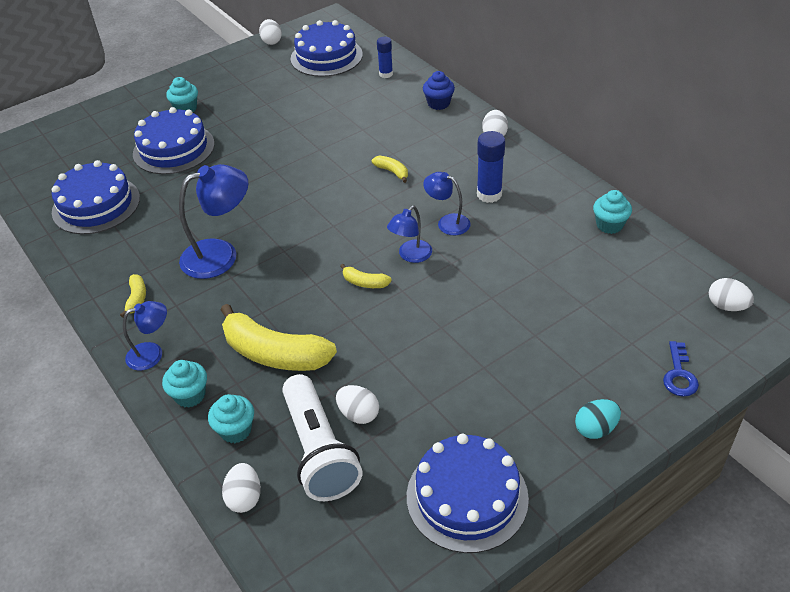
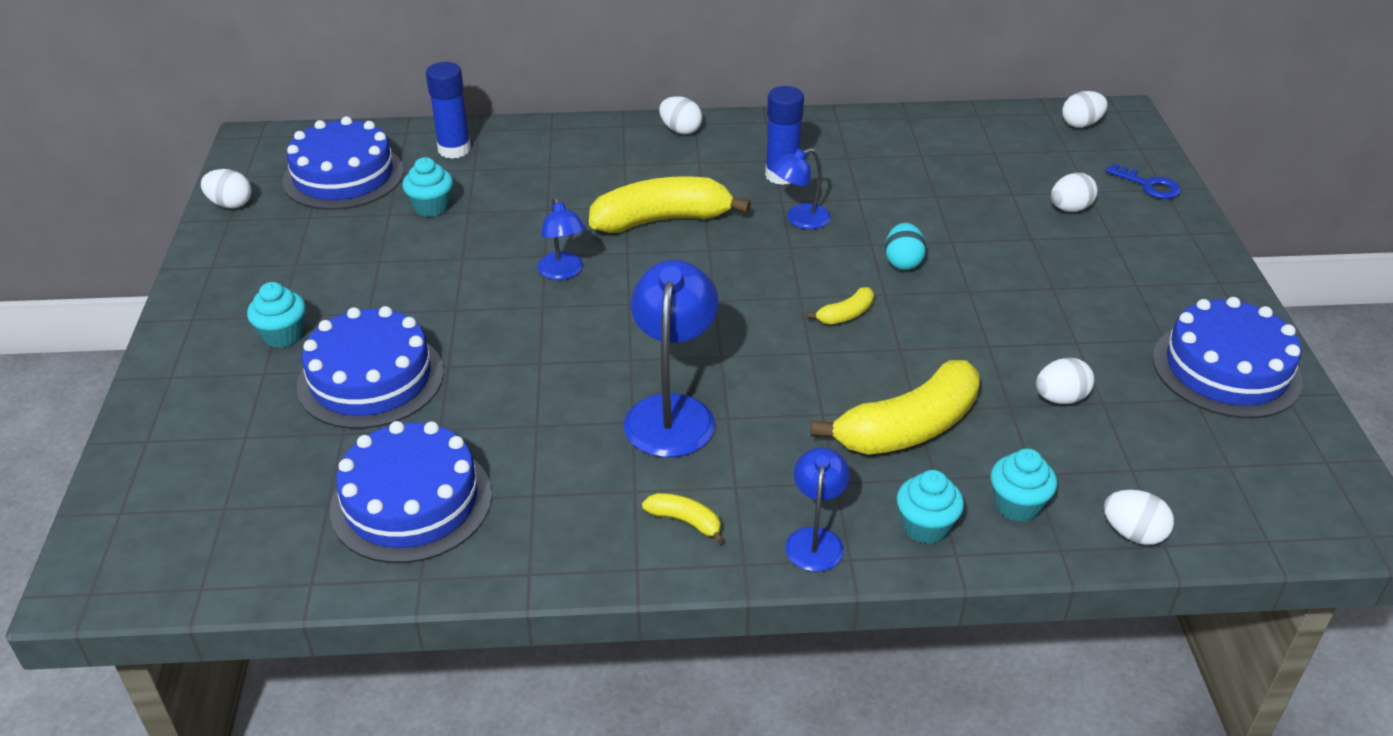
camera: 60 degrees left, 5 degrees down
(319, 451) = (1097, 448): white flashlight -> none
(386, 74) = (454, 149): blue glue stick -> blue glue stick, size x1.52
(392, 172) = (662, 220): yellow banana -> yellow banana, size x2.24
(411, 256) = (831, 265): blue lamp -> blue lamp (563, 272)
(438, 103) = (570, 139): blue cupcake -> none
(595, 341) = (1070, 209): none -> white egg
(595, 429) = (1186, 258): turquoise egg -> turquoise egg (903, 262)
(609, 225) = (909, 130): turquoise cupcake -> turquoise cupcake (431, 207)

